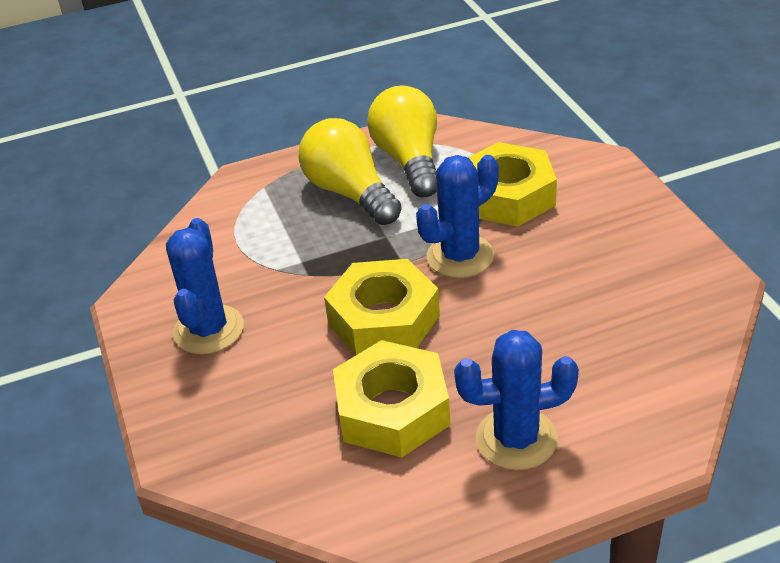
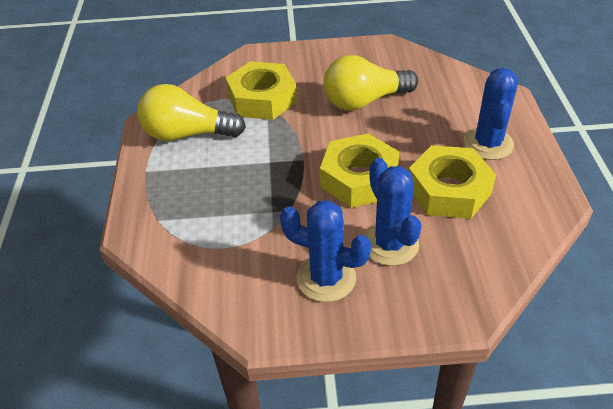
camera: 75 degrees left, 5 degrees up
(350, 193) = (204, 171): yellow light bulb -> yellow light bulb (364, 101)
(460, 256) = (312, 132): blue cactus -> blue cactus (390, 244)

